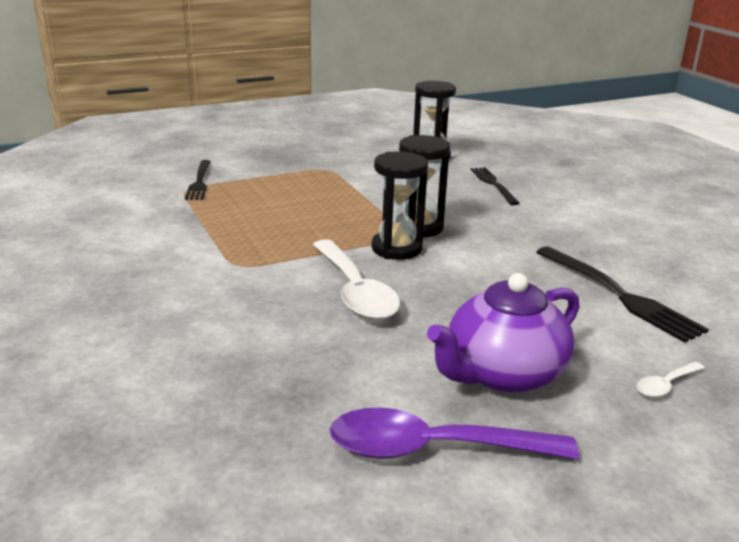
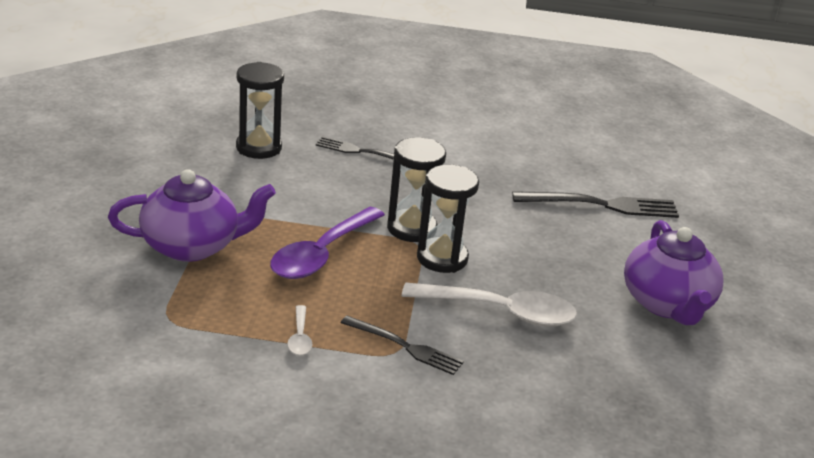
camera: 60 degrees left, 5 degrees up
(199, 182) = (159, 304): black fork -> black fork (406, 347)
(277, 172) = (192, 246): none -> purple teapot
(433, 449) = (733, 372): purple spoon -> purple spoon (321, 254)
(665, 385) = (719, 252): white spoon -> white spoon (300, 337)

